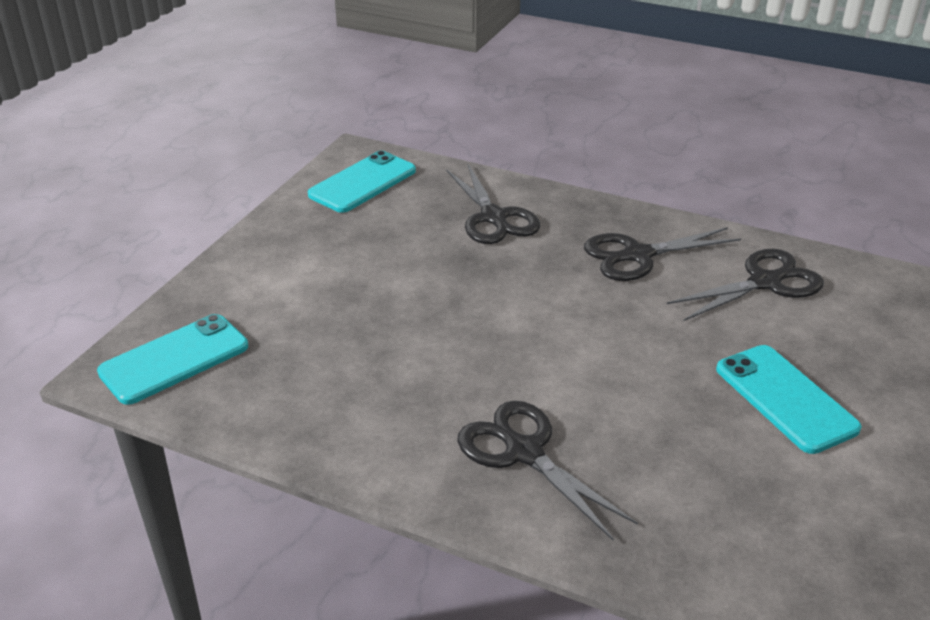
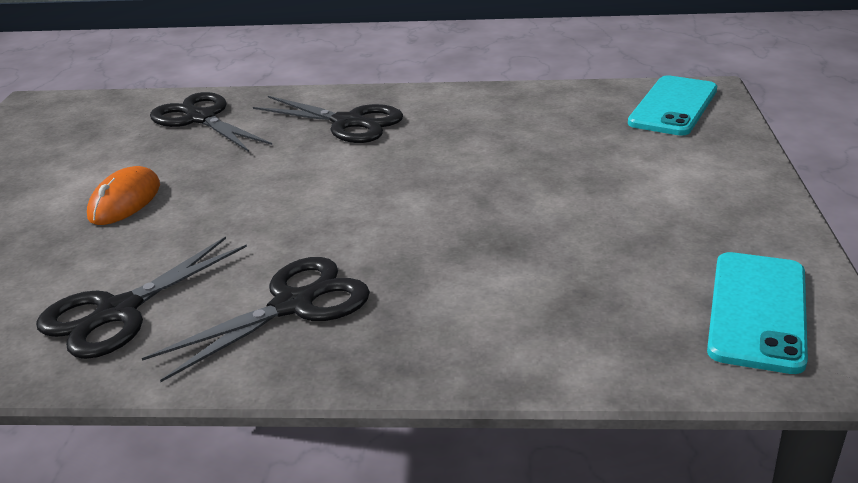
camera: 160 degrees right, 5 degrees down
(494, 218) = (518, 307): black scissors -> black scissors (200, 118)
(785, 398) = (125, 201): turquoise phone -> orange mouse

